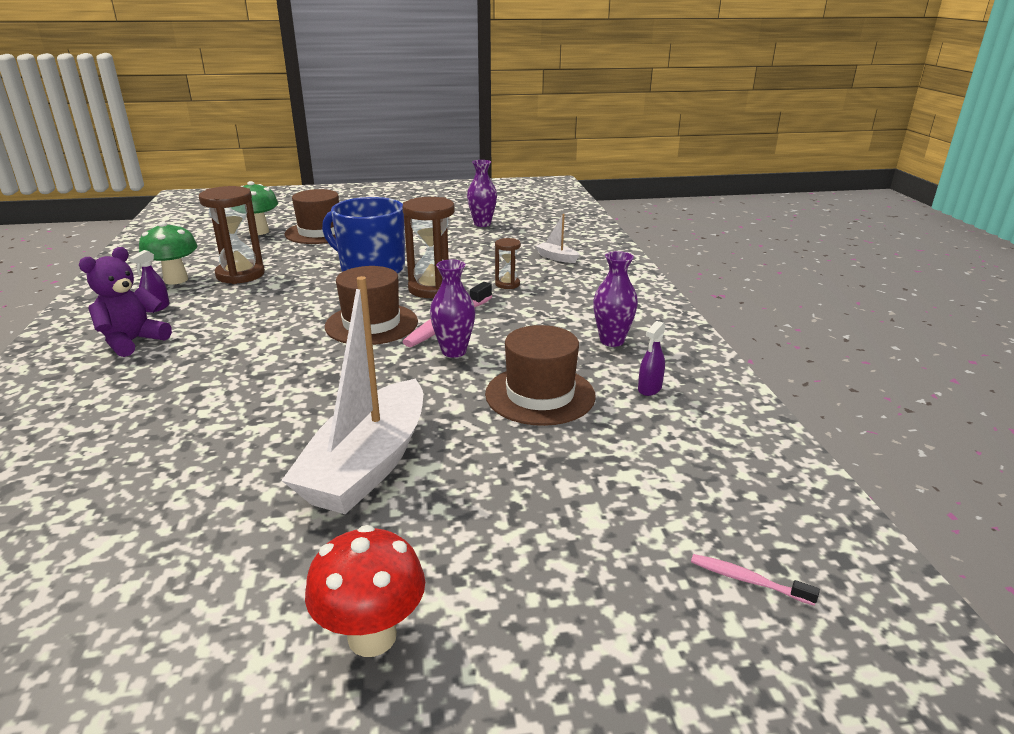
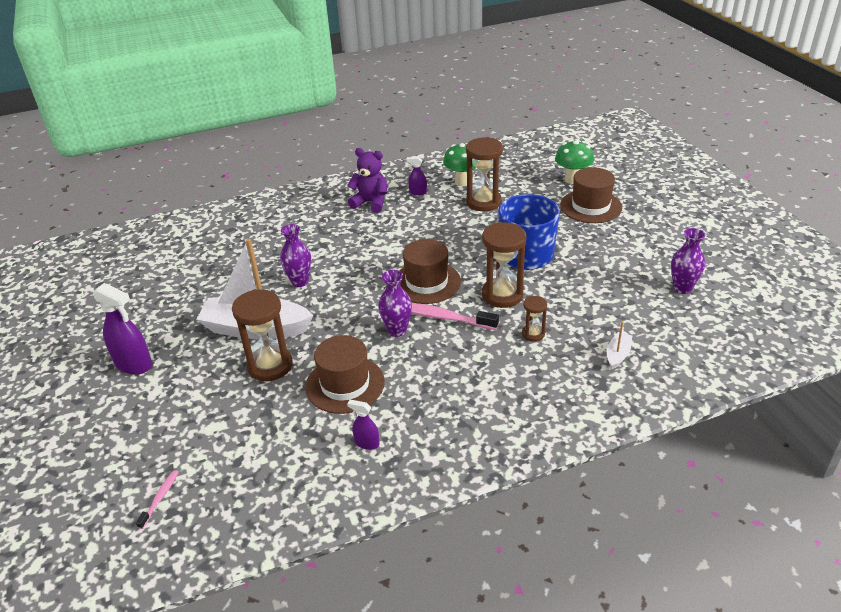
camera: 80 degrees right, 10 degrees up
(372, 636) = (134, 364): red mushroom -> purple spray bottle
(471, 454) = (270, 366): none -> brown hourglass
(612, 341) = (442, 414): purple vase -> purple vase (300, 282)

